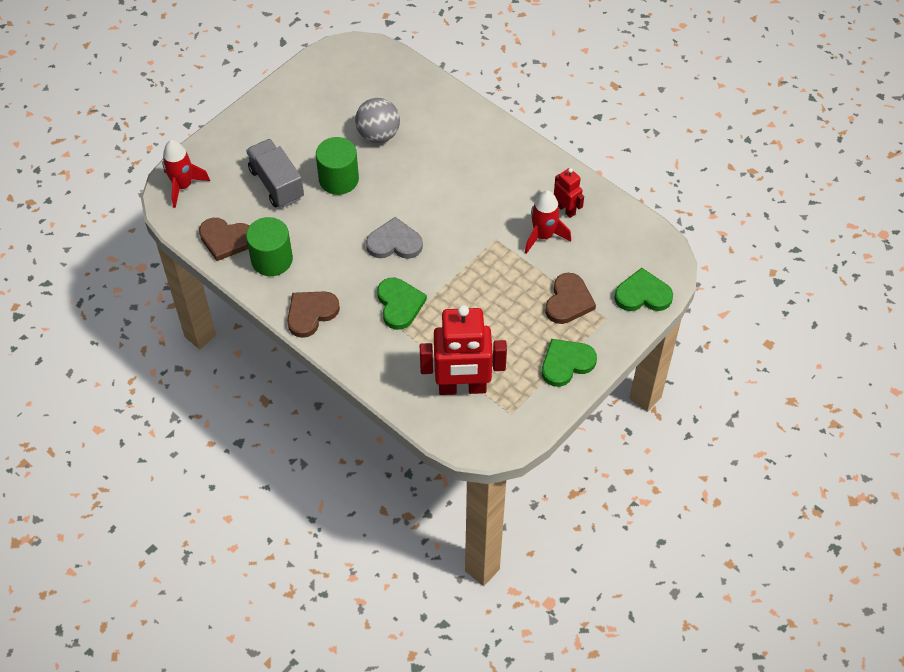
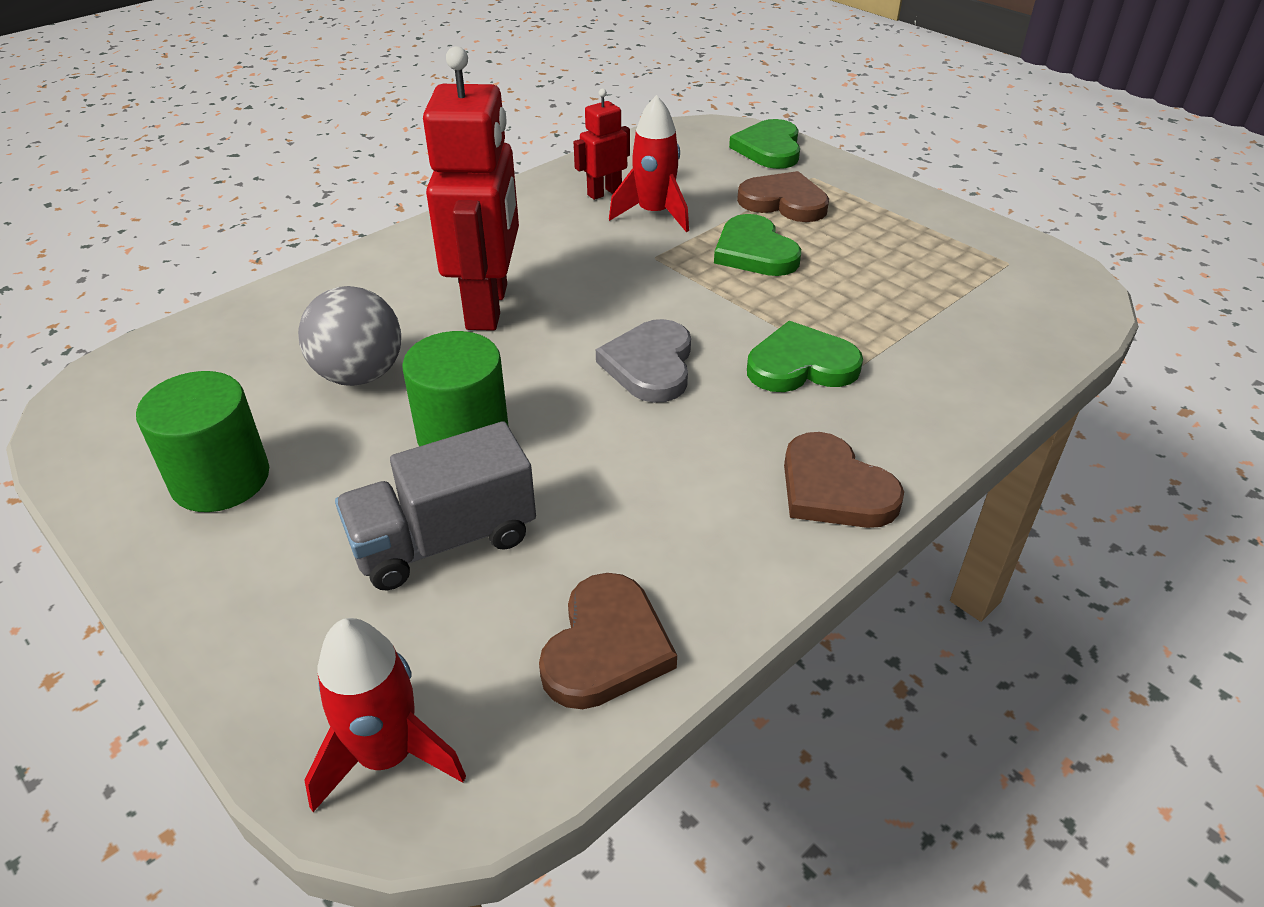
camera: 85 degrees left, 15 degrees down
(272, 259) = (679, 553): green cylinder -> green cylinder (220, 479)
(462, 387) = (973, 305): red robot -> red robot (488, 307)
(566, 363) = (901, 211): green heart -> green heart (754, 252)

